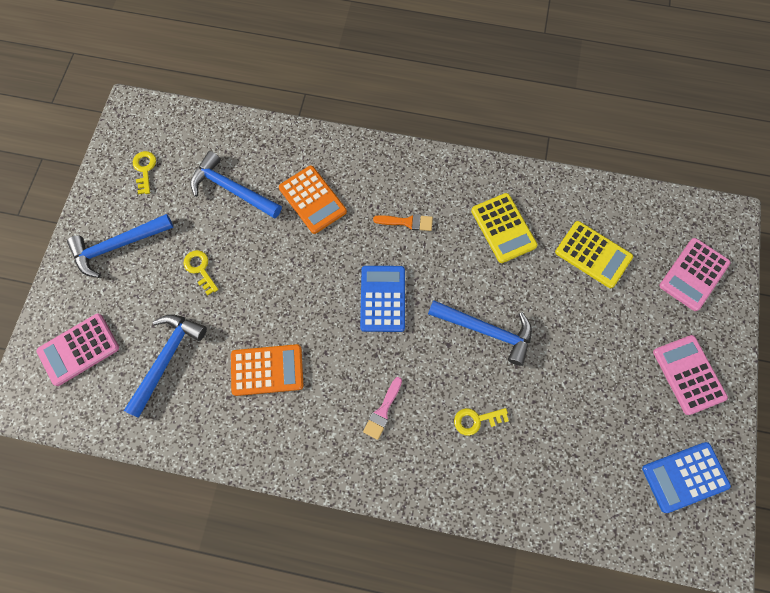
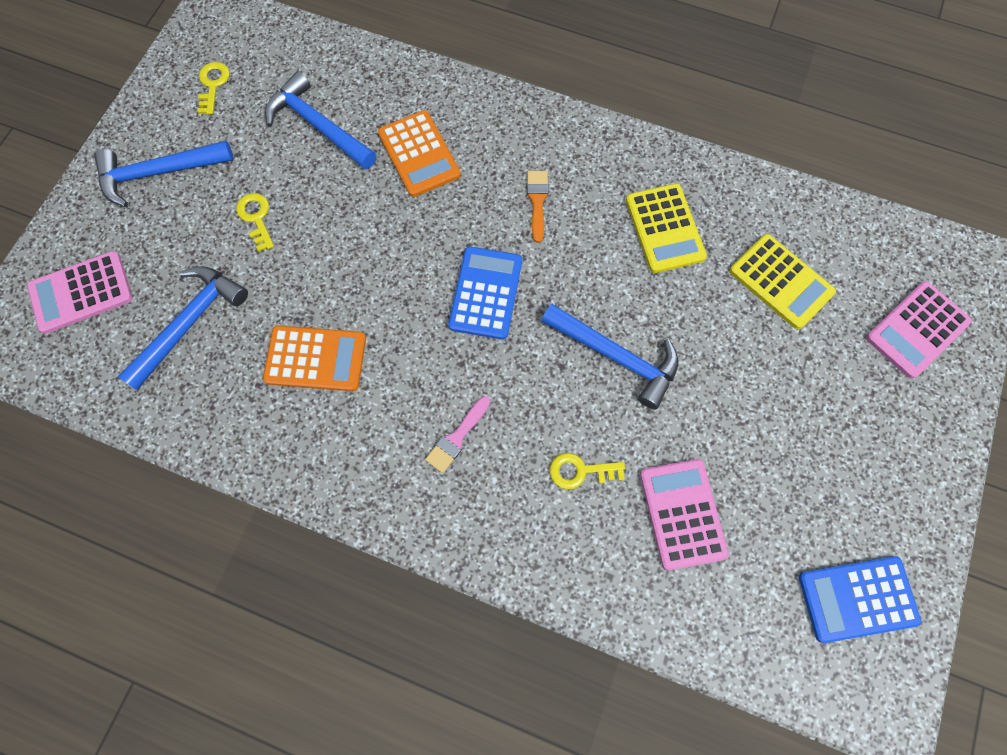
camera: 10 degrees right, 0 degrees up
(407, 222) = (537, 201): orange brush -> orange brush turned 105 degrees counterclockwise
(688, 374) = (886, 461): pink calculator -> pink calculator (682, 513)

